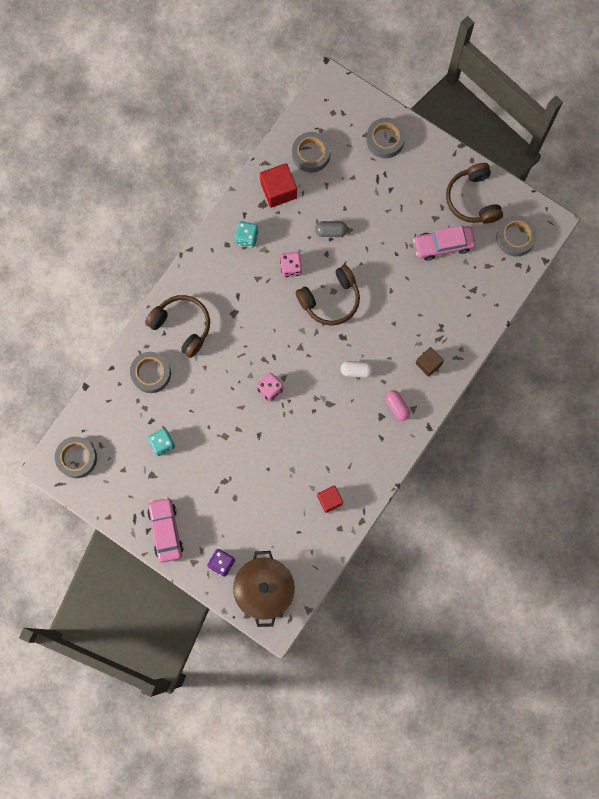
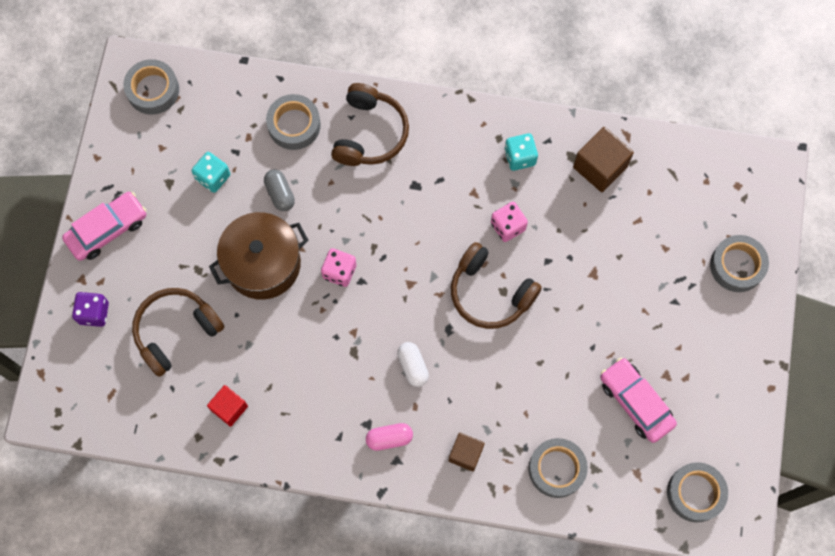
camera: 65 degrees right, 5 degrees down
(264, 589) = (81, 379): brown pot -> brown pot (263, 264)
(278, 190) = (600, 167): red cube -> brown cube
(311, 154) = (668, 184): grey tape -> grey tape (556, 469)
(331, 231) = (580, 253): grey capsule -> grey capsule (280, 194)
(396, 407) = (389, 438): pink capsule -> pink capsule turned 45 degrees clockwise
(472, 199) = (718, 413): brown headphones -> brown headphones (176, 331)

